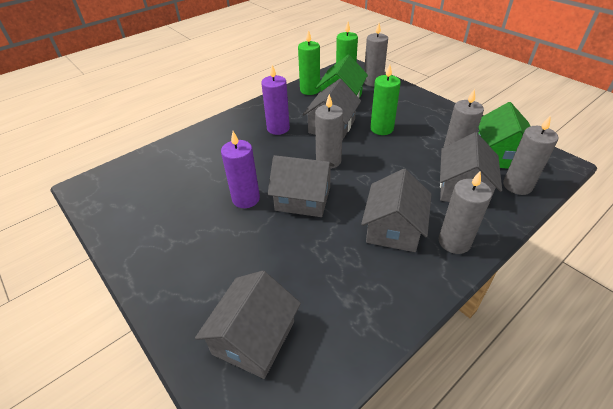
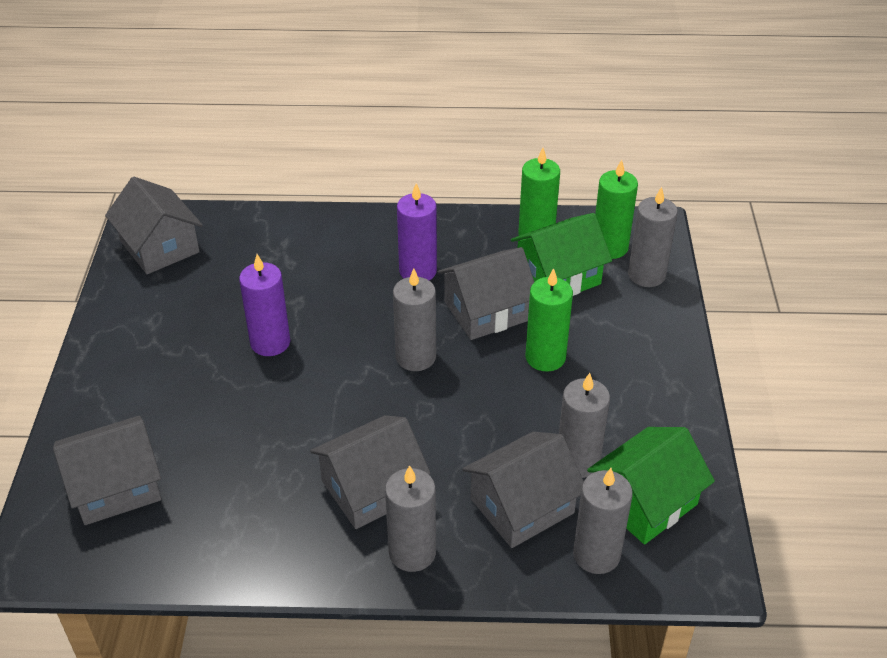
camera: 40 degrees right, 0 degrees up
(303, 198) = (326, 384): grey house -> grey house (159, 247)

